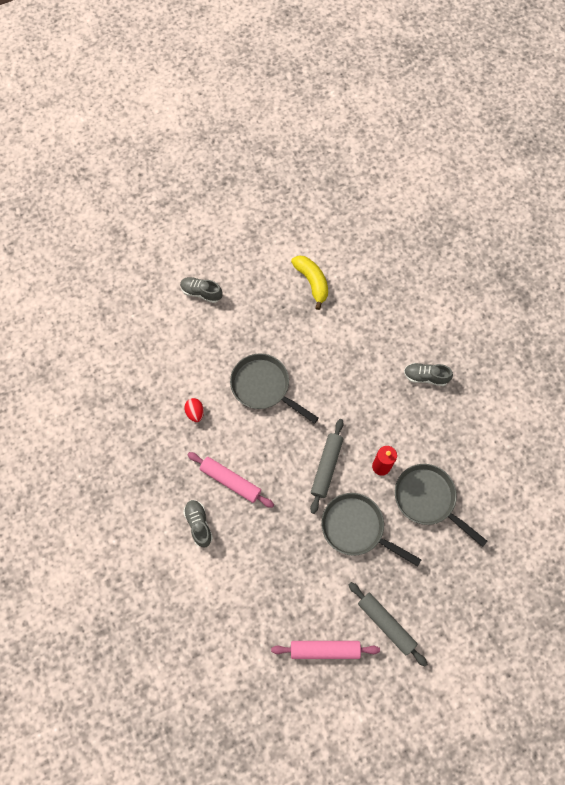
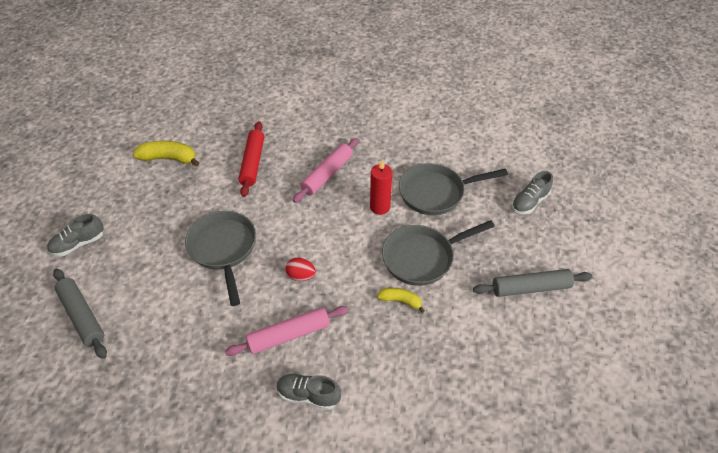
camera: 55 degrees left, 20 degrees down
(195, 413) = (189, 324): red egg -> red egg (301, 276)
(264, 387) = (223, 249): grey pan -> grey pan turned 90 degrees clockwise
(308, 536) = (400, 301): none -> yellow banana
(325, 650) = (526, 354): pink rolling pin -> pink rolling pin (327, 174)
(326, 467) = (345, 246): grey rolling pin -> grey rolling pin (82, 316)
(353, 343) = (253, 163): none -> red rolling pin
(425, 377) = (329, 135): grey shoe -> grey shoe (529, 202)

